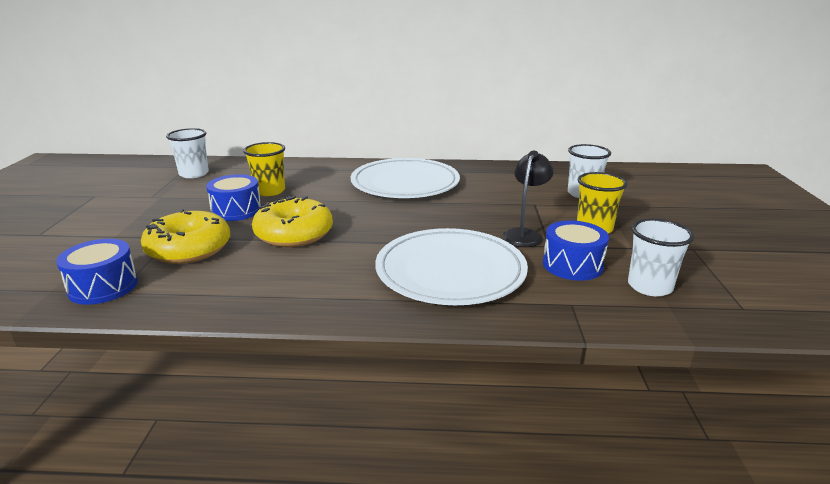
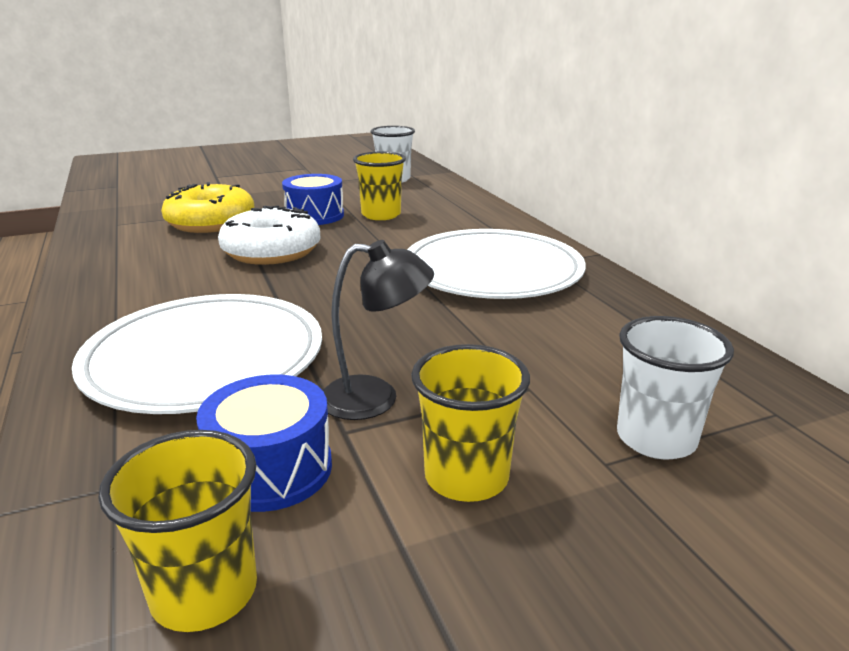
camera: 65 degrees right, 0 degrees up
(103, 287) = (125, 217): blue drum -> none
(294, 234) = (271, 251): yellow donut -> white donut
(649, 286) = (204, 592): white cup -> yellow cup

